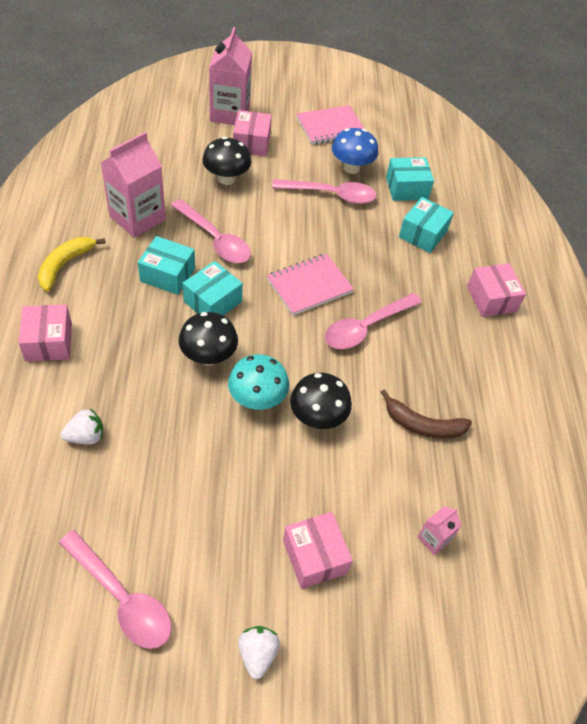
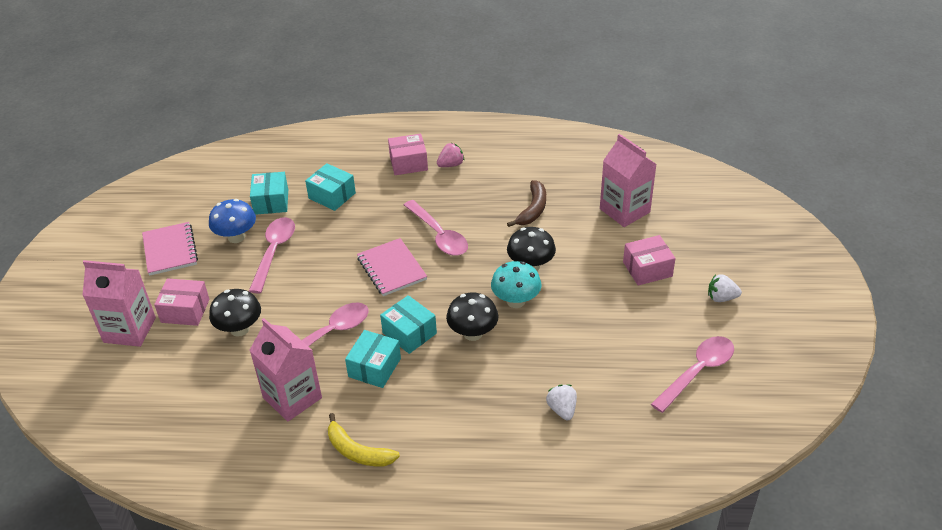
camera: 80 degrees left, 10 degrees down
(49, 342) = (459, 450): pink box -> none
(434, 539) = (624, 210): pink carton -> pink carton, size x2.14
(496, 340) = (451, 165): none -> pink strawberry

